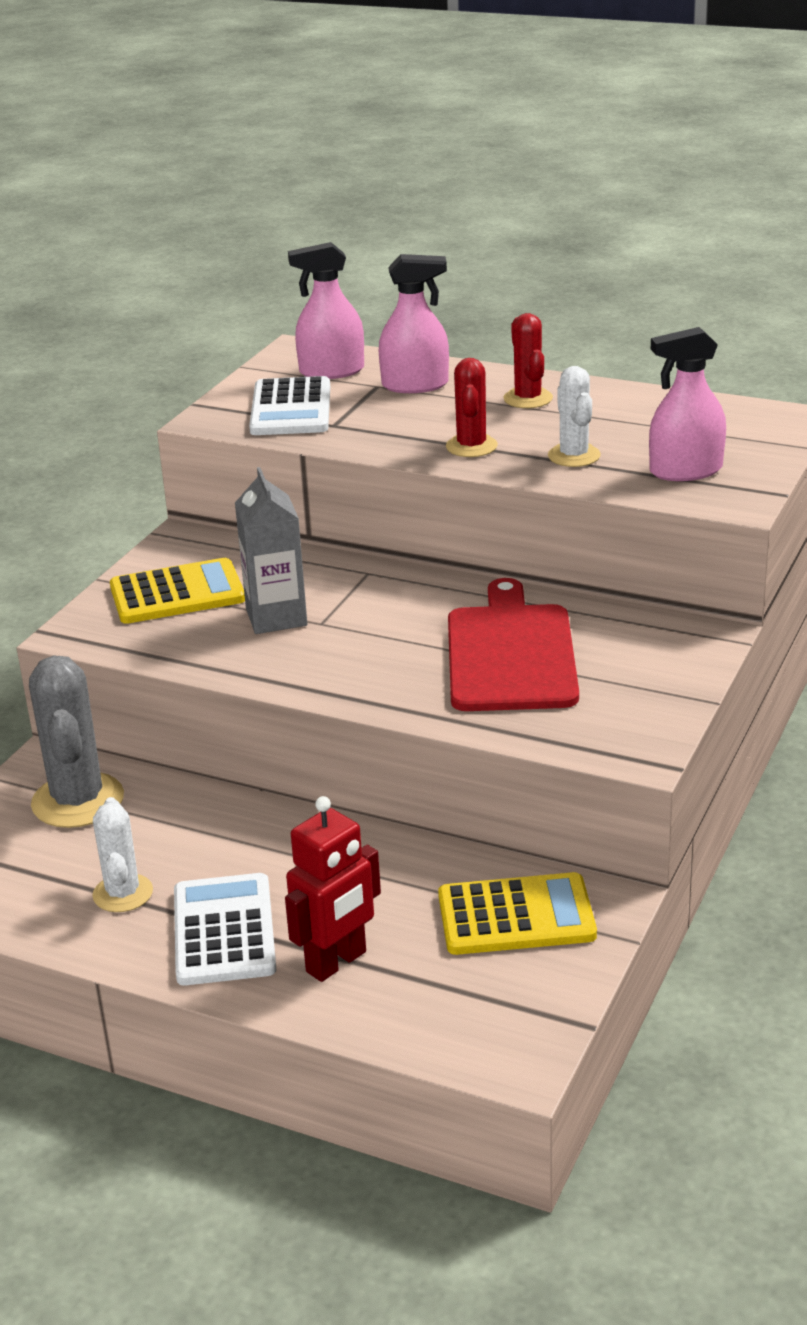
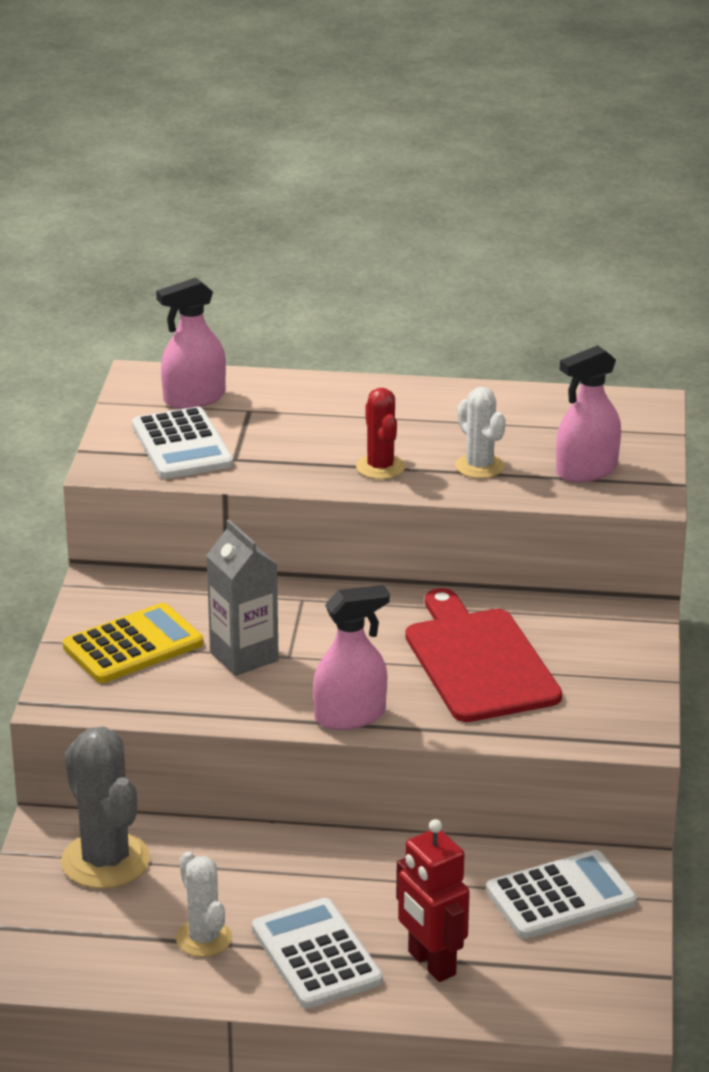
camera: 20 degrees left, 0 degrees up
(337, 962) = (431, 963): red robot -> red robot turned 120 degrees clockwise
(415, 385) = (286, 406): pink spray bottle -> pink spray bottle (350, 716)
(516, 916) = (560, 896): yellow calculator -> white calculator
(528, 399) = (402, 409): red cactus -> none

